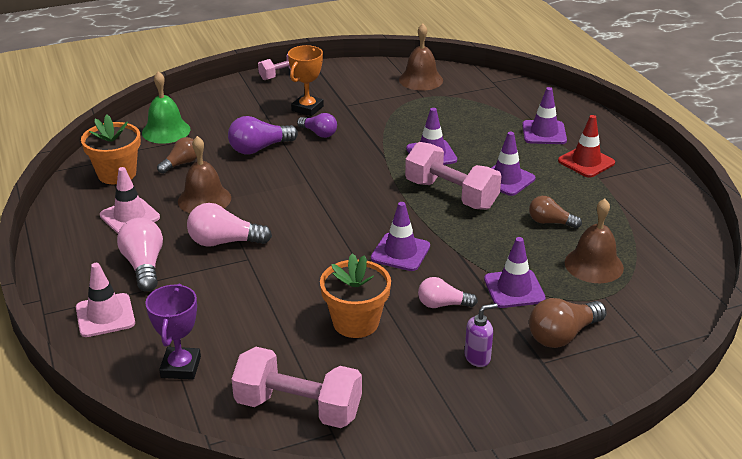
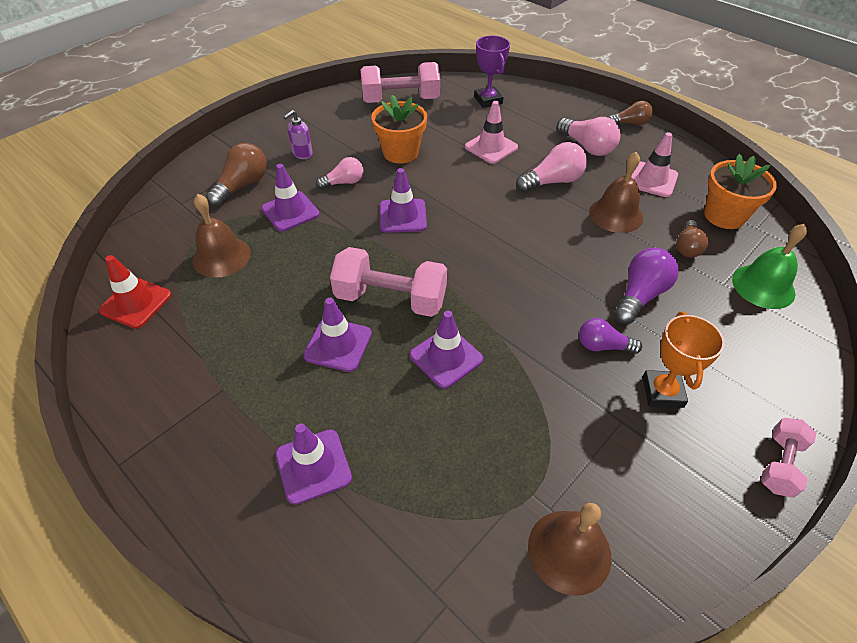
camera: 155 degrees right, 15 degrees up
(105, 315) = (568, 112): pink traffic cone -> pink traffic cone (491, 147)
(550, 222) = (272, 295): brown light bulb -> brown light bulb (630, 123)
(586, 162) = (242, 417): red traffic cone -> red traffic cone (136, 303)

